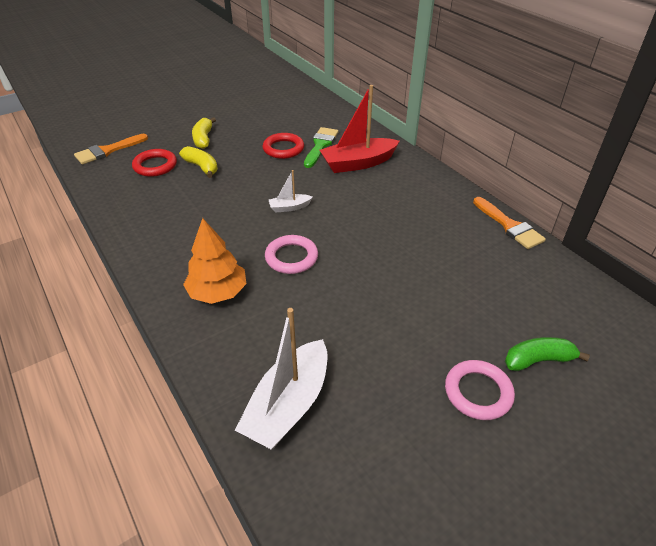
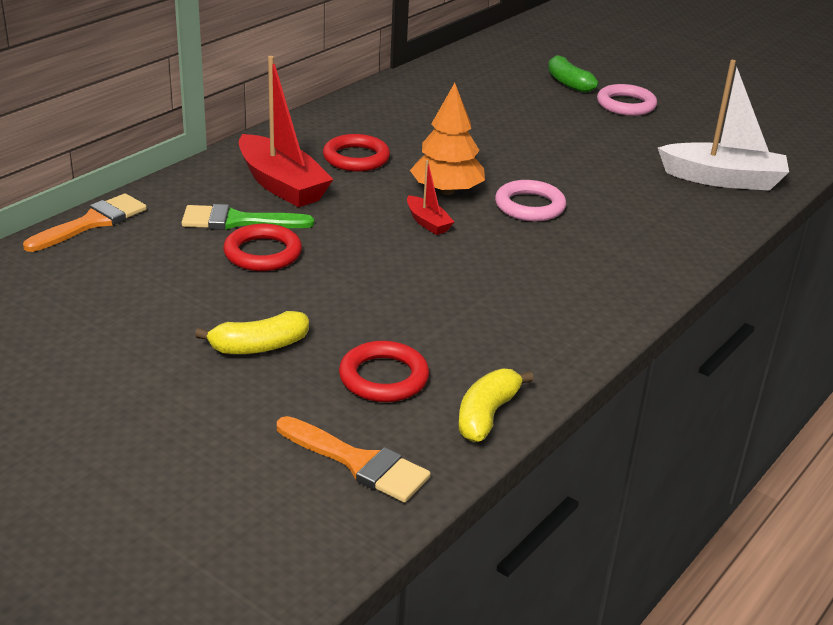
camera: 110 degrees left, 10 degrees down
(202, 167) = (361, 323): yellow banana -> yellow banana (486, 415)
(218, 292) = (628, 242): orange tree -> orange tree (446, 191)
(289, 207) = (427, 223): white boat -> red boat
(388, 195) = (356, 158): none -> red ring
(509, 226) = (378, 90): orange brush -> orange brush (92, 222)

